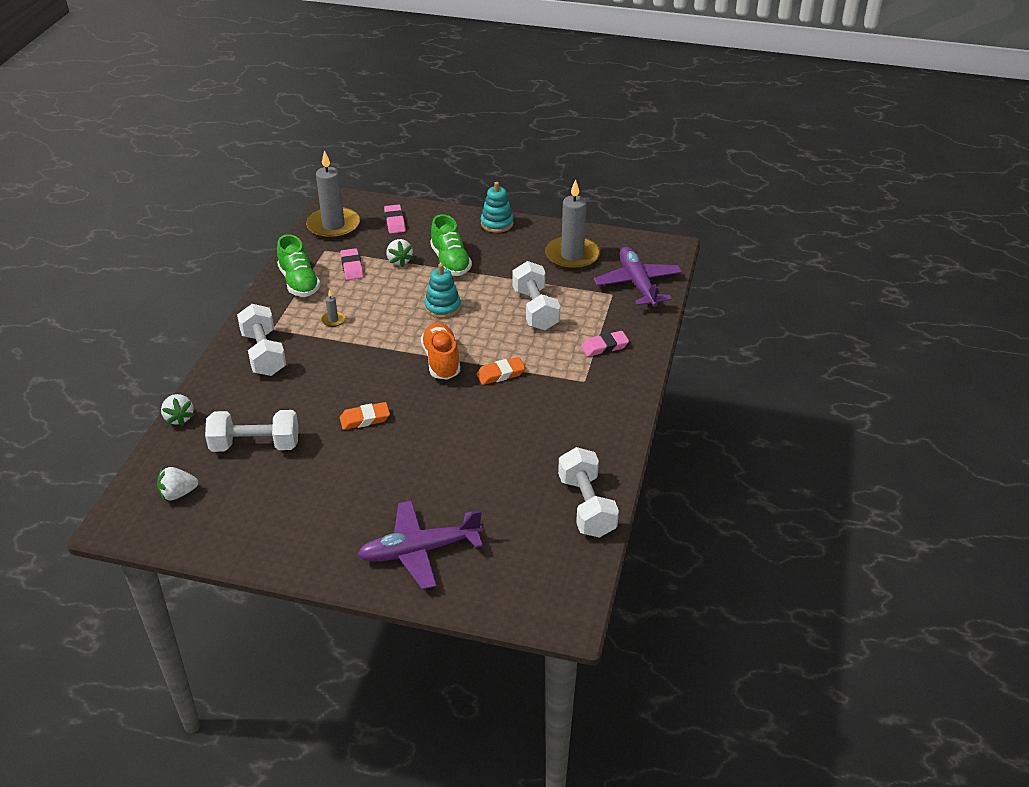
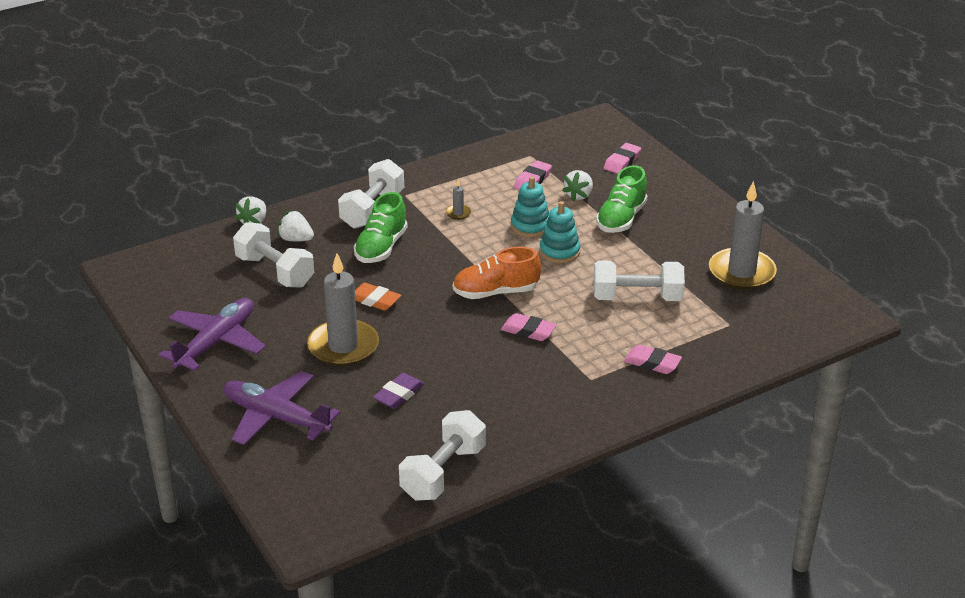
camera: 45 degrees right, 5 degrees down
(178, 494) = (183, 273): white strawberry -> white strawberry (296, 239)
(299, 282) = (474, 170): green shoe -> green shoe (381, 247)
(333, 226) = (565, 139): grey candle -> grey candle (343, 346)
(441, 361) = (495, 292): orange shoe -> orange shoe turned 135 degrees counterclockwise
(480, 474) = (399, 394): none -> purple eraser
(497, 224) = (712, 208): turquoise stacking toy -> turquoise stacking toy (530, 226)
(501, 374) = (528, 331): orange eraser -> pink eraser
(535, 309) = (637, 297): white dumbbell -> white dumbbell turned 60 degrees clockwise
(637, 284) = (768, 330): purple plane -> purple plane (216, 342)

